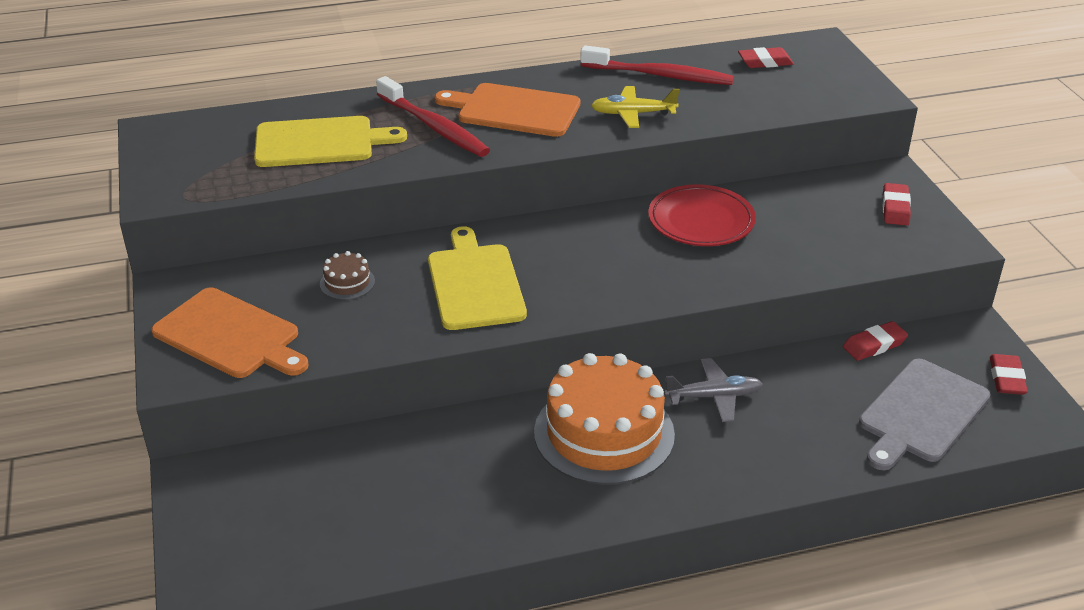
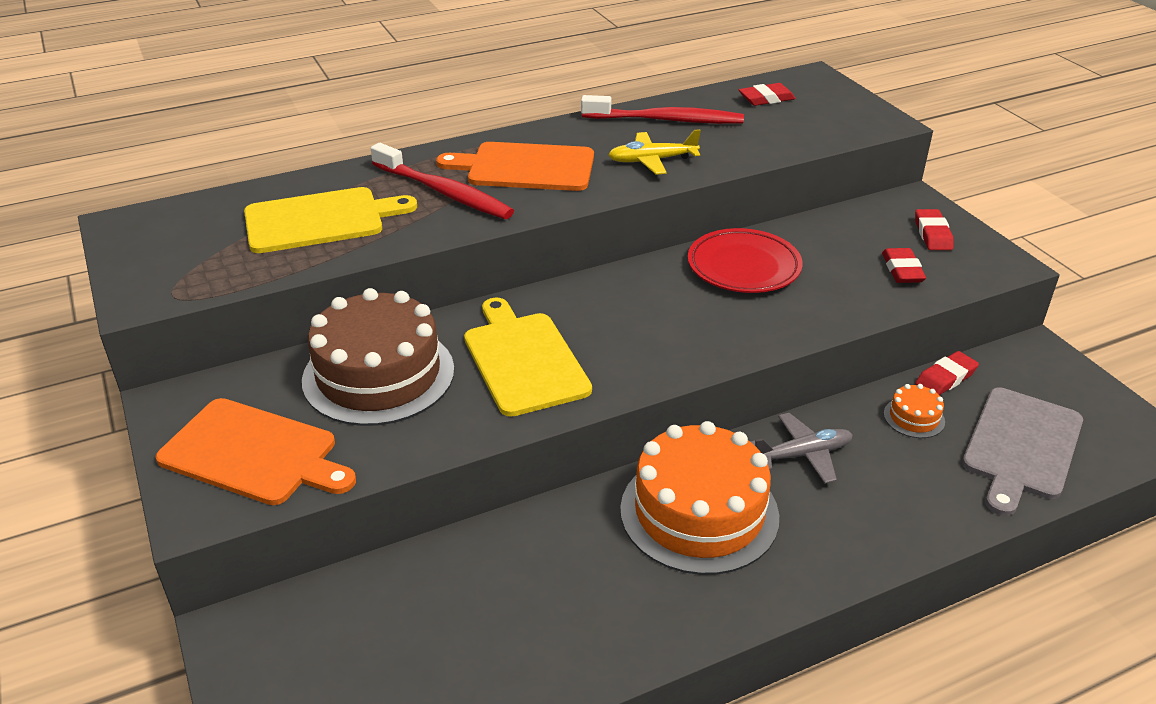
camera: 10 degrees left, 0 degrees up
(347, 282) = (378, 375): brown cake -> brown cake, size x2.40
(829, 376) = (914, 417): none -> orange cake
(1006, 378) = (1089, 398): red eraser -> red eraser (902, 270)

